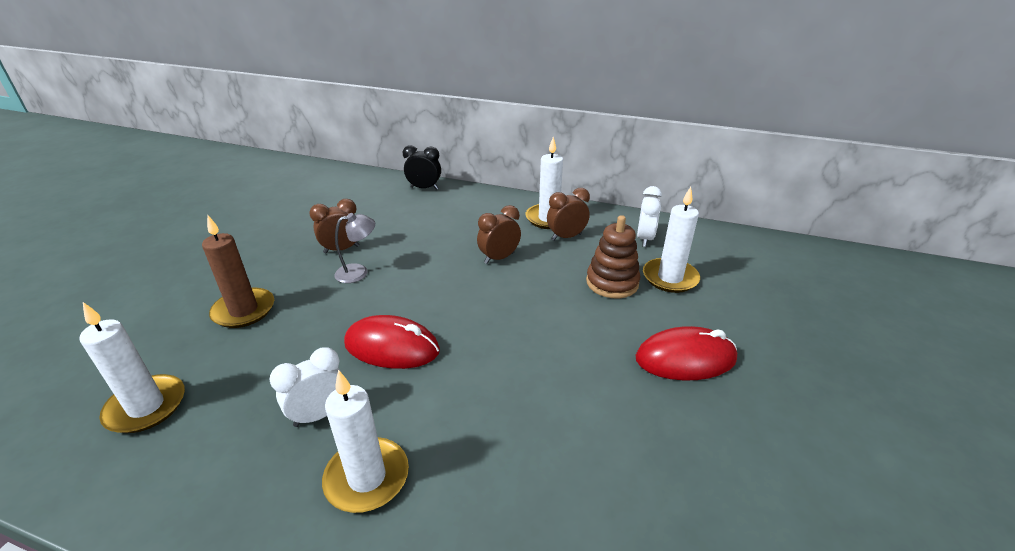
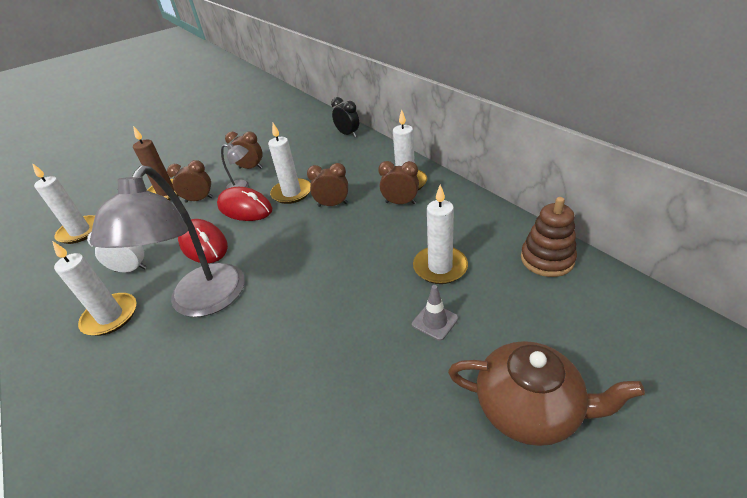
camera: 40 degrees right, 5 degrees up
(313, 303) = (199, 200): none -> brown clock
(435, 260) = (292, 193): none -> white candle
(477, 404) = (202, 302): none -> grey lamp
(612, 282) = (387, 253): brown stacking toy -> brown stacking toy (547, 259)
(644, 239) = (463, 225): white clock -> none
(685, 359) = (363, 339): red mouse -> red mouse (245, 208)
(720, 320) = (435, 321): none -> grey traffic cone
(853, 349) = (529, 409): none -> brown teapot

